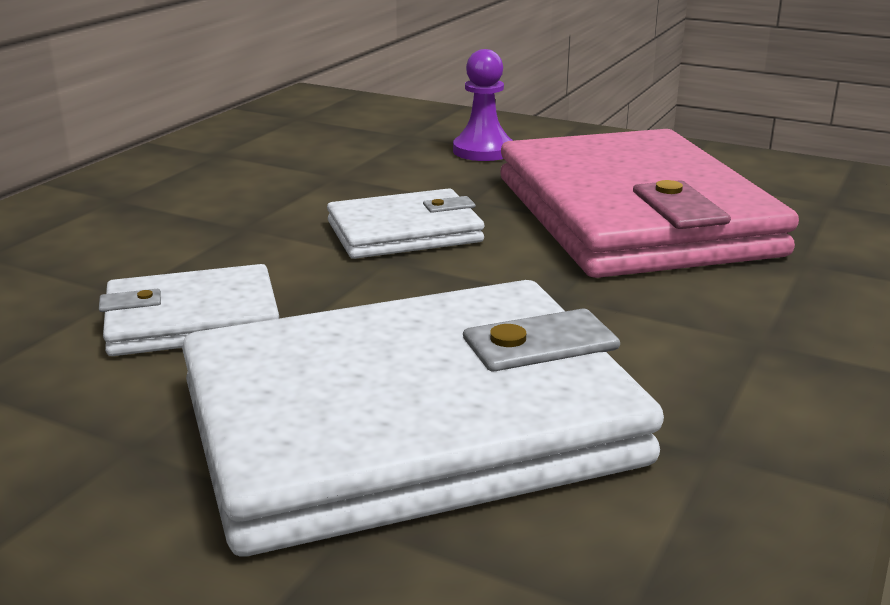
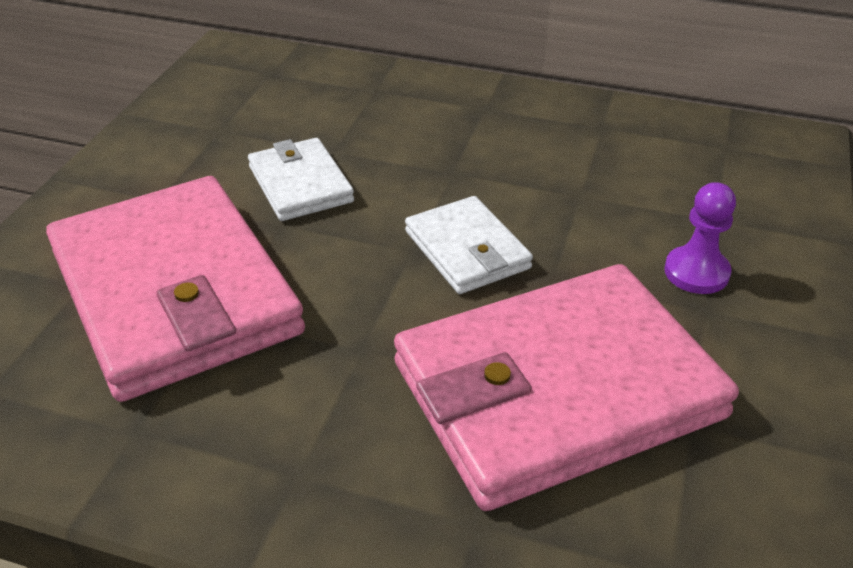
camera: 80 degrees right, 15 degrees up
(411, 424) = (174, 293): white wallet -> pink wallet

